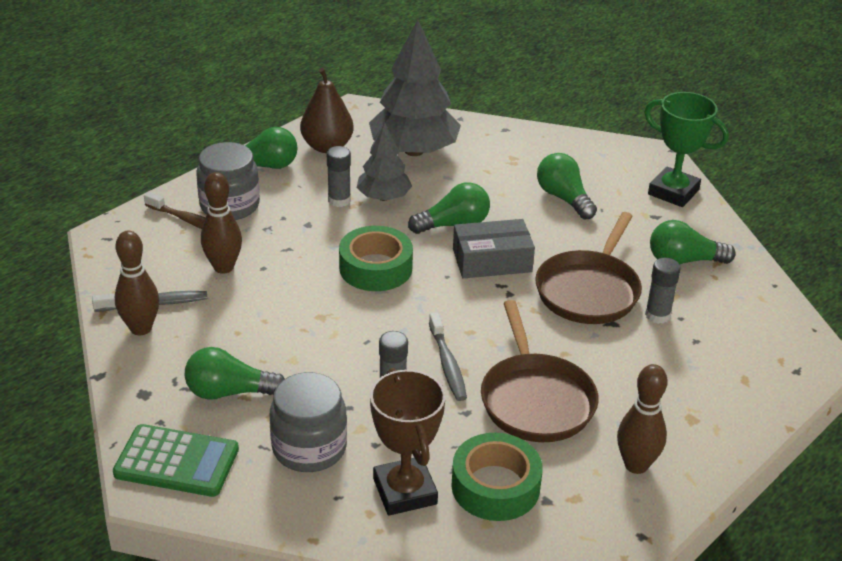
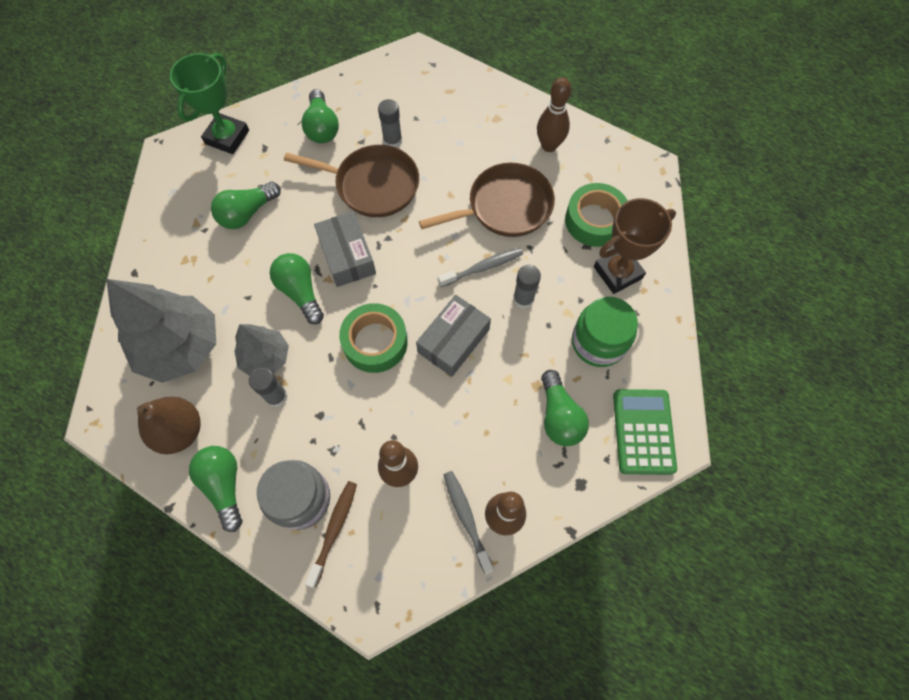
camera: 100 degrees left, 30 degrees up
(309, 448) = (598, 342): grey jar -> green jar
(356, 325) = (453, 341): none -> grey box

